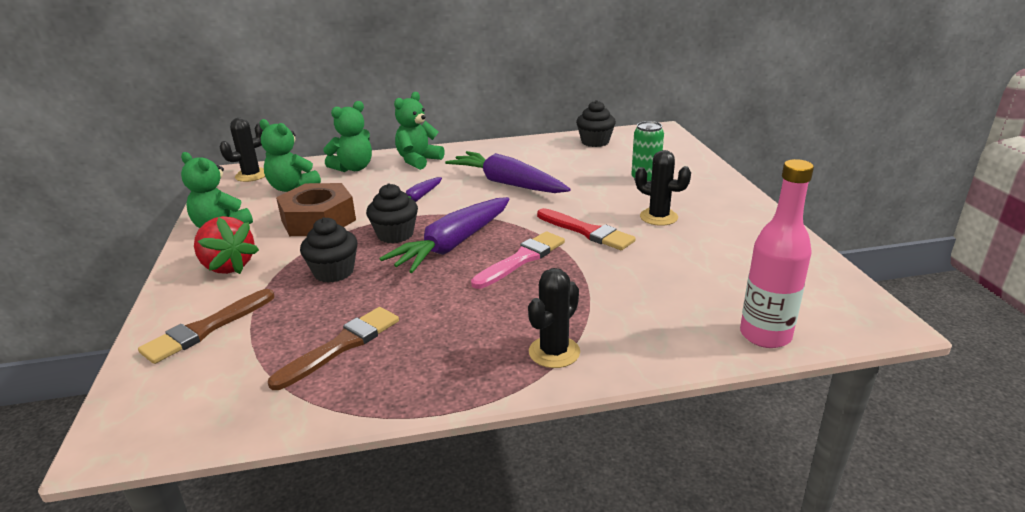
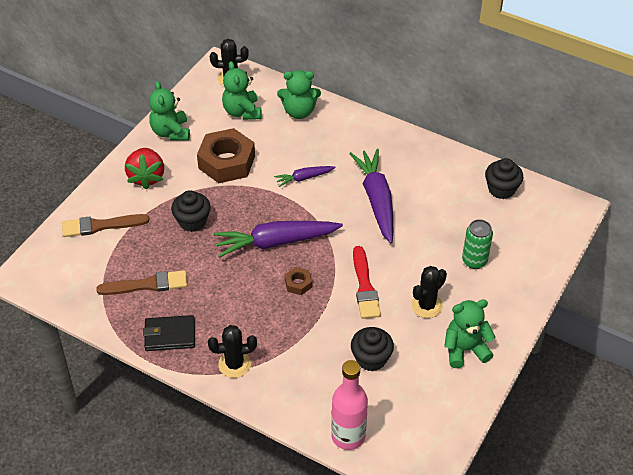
camera: 40 degrees right, 20 degrees up
(395, 234) = (254, 208): black cupcake -> black cupcake (371, 358)
(418, 161) = (349, 130): green teddy bear -> green teddy bear (465, 349)
(435, 373) = (170, 335): none -> black wallet
(521, 259) = (298, 284): pink brush -> brown nut
(658, 217) = (426, 305): black cactus -> black cactus turned 60 degrees clockwise

